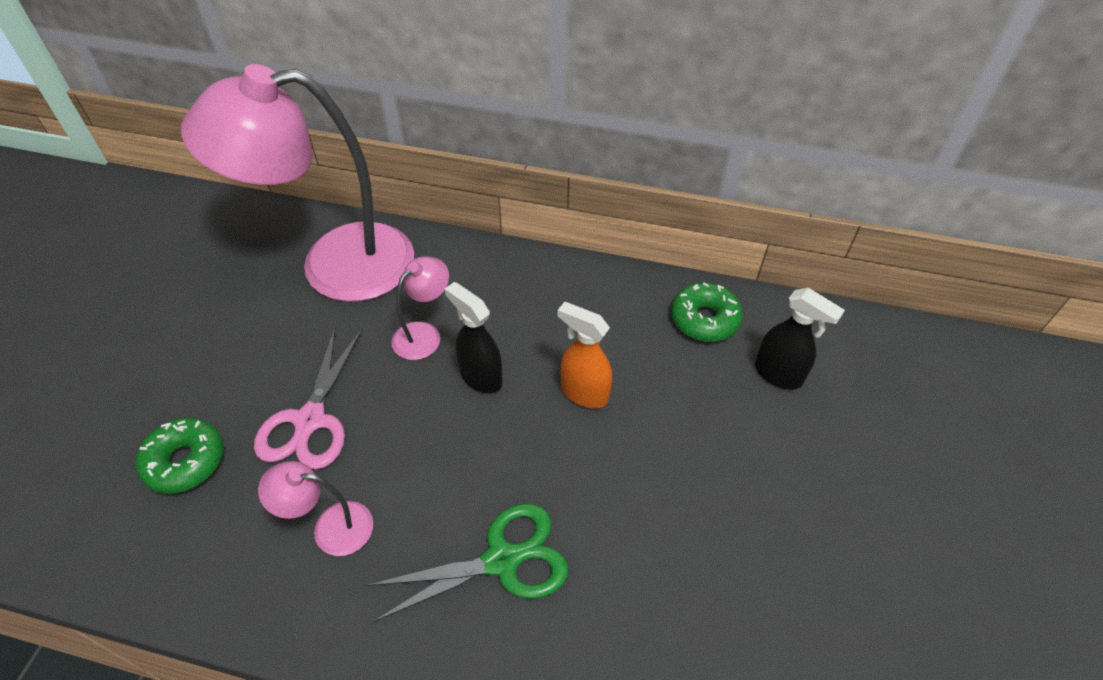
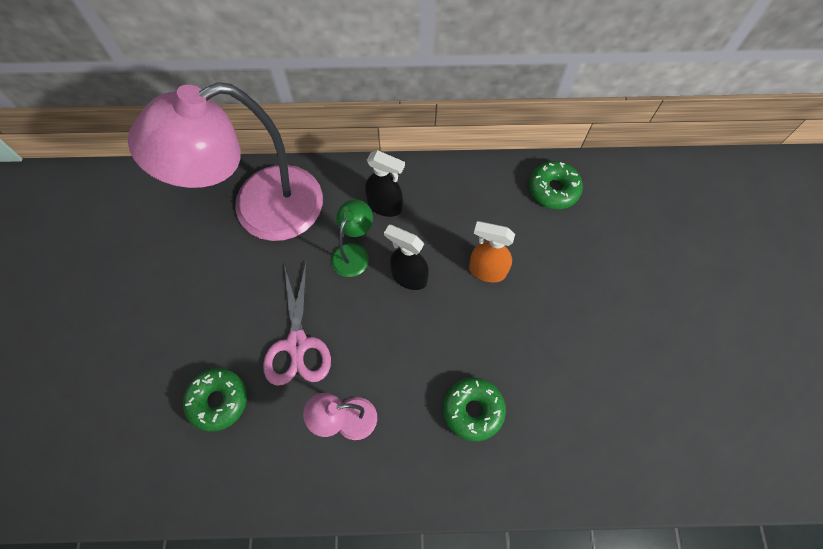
camera: 15 degrees left, 15 degrees up
(424, 334) = (354, 253): pink lamp -> green lamp
(501, 560) = (473, 410): green scissors -> green donut
(778, 375) = (616, 222): black spray bottle -> black spray bottle (385, 206)

